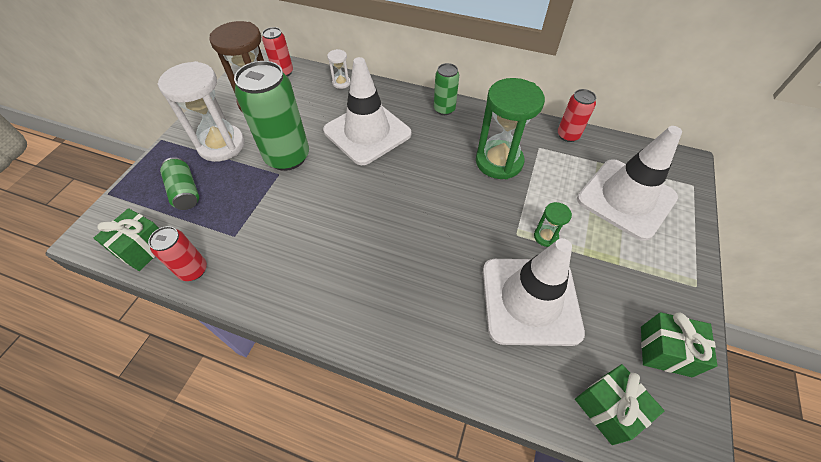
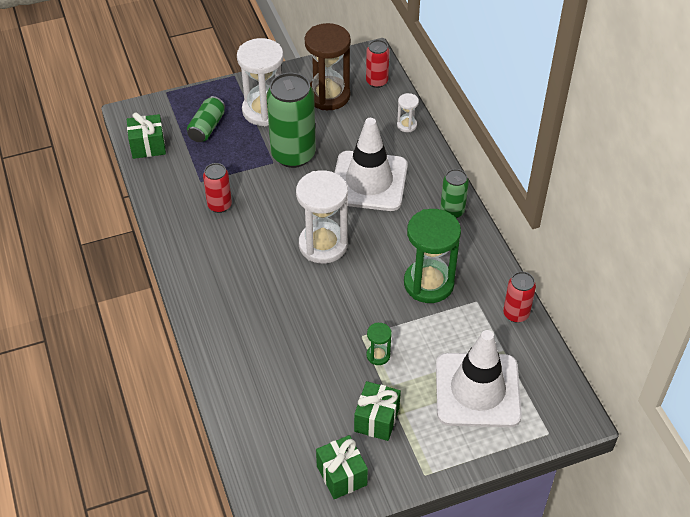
camera: 50 degrees right, 5 degrees down
(193, 270) = (158, 183): red can -> red can (219, 205)
(398, 198) = (323, 245): none -> white hourglass
(530, 300) = (308, 375): white traffic cone -> none
(608, 408) = (264, 459): green gift -> green gift (376, 419)

